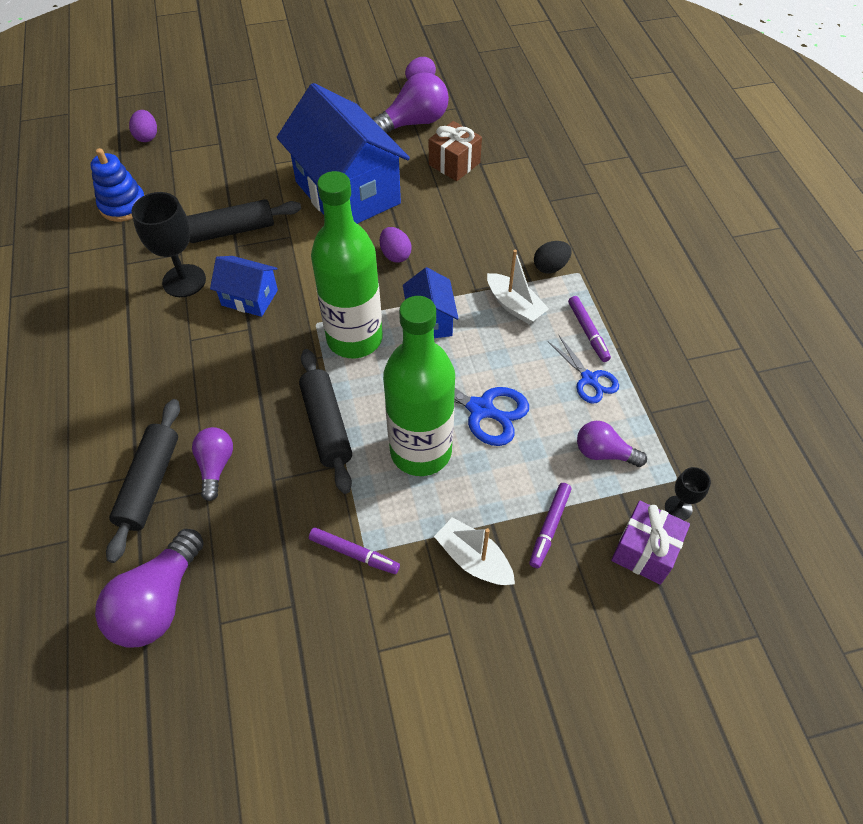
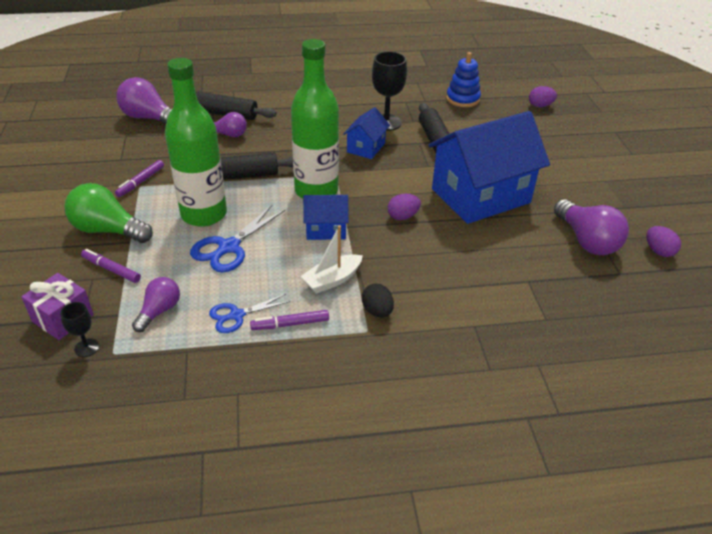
camera: 95 degrees right, 15 degrees down
(454, 164) = (526, 262): brown gift -> none
(474, 559) = (108, 230): white boat -> green light bulb

